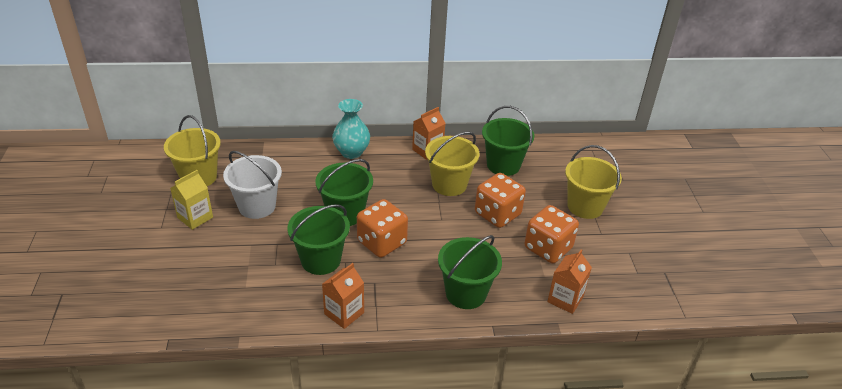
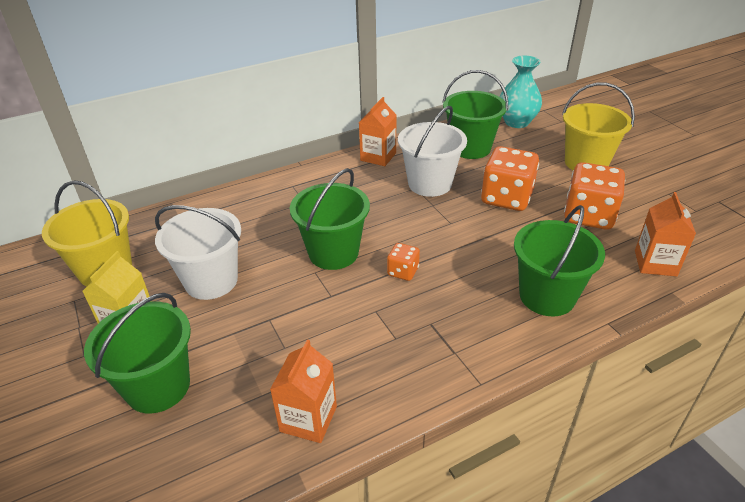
camera: 20 degrees left, 0 degrees up
(321, 260) = (342, 320): green bucket -> green bucket (158, 386)
(344, 313) = (422, 378): orange carton -> orange carton (308, 419)
(351, 152) = (292, 183): turquoise vase -> turquoise vase (516, 122)
(382, 242) = (403, 272): orange dice -> orange dice, size x0.50
(449, 184) = (430, 184): yellow bucket -> white bucket

